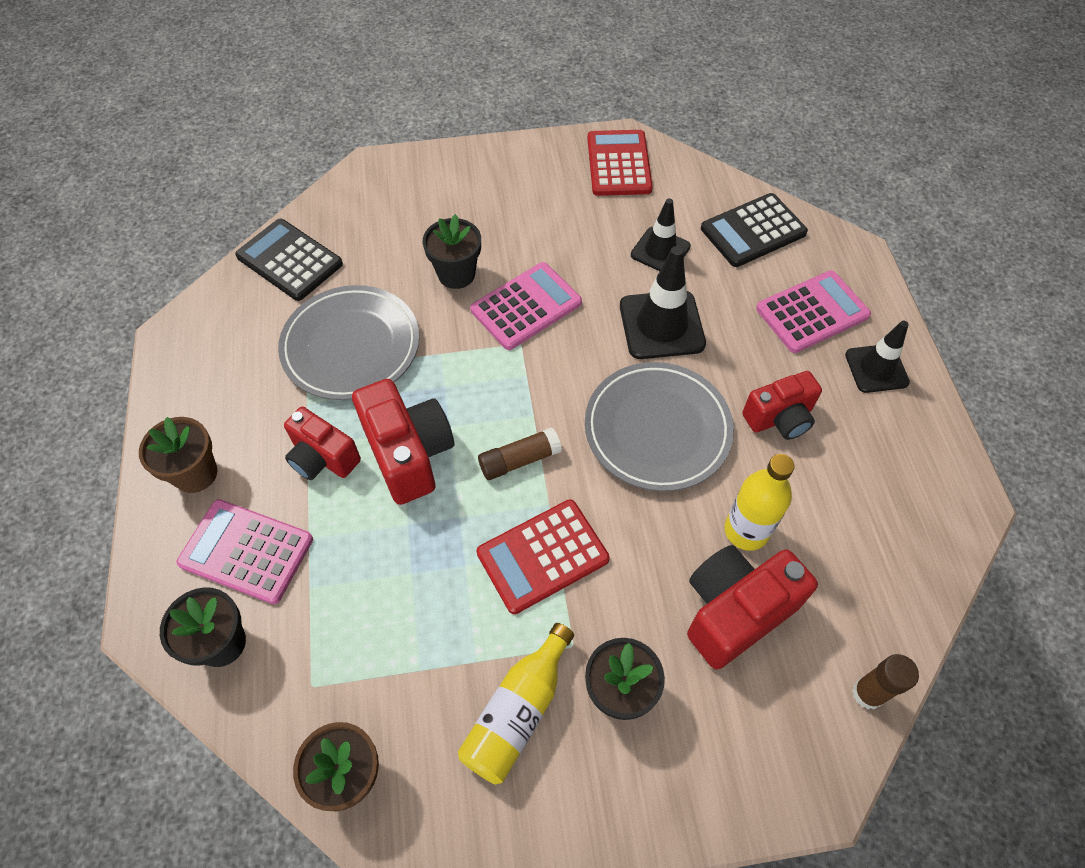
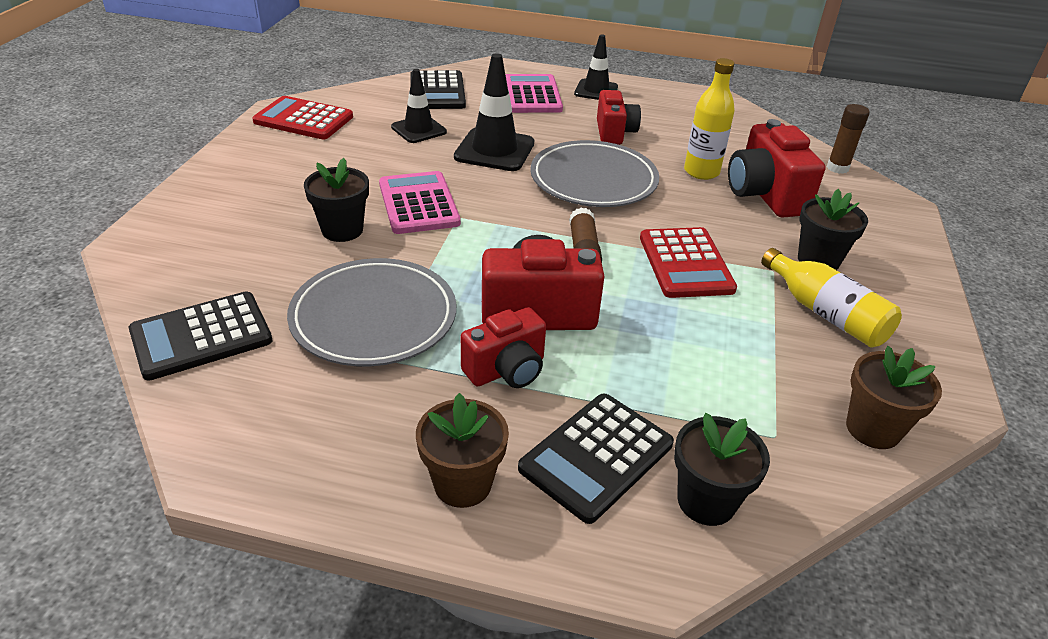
camera: 70 degrees left, 20 degrees down
(246, 551) = (596, 456): pink calculator -> black calculator

